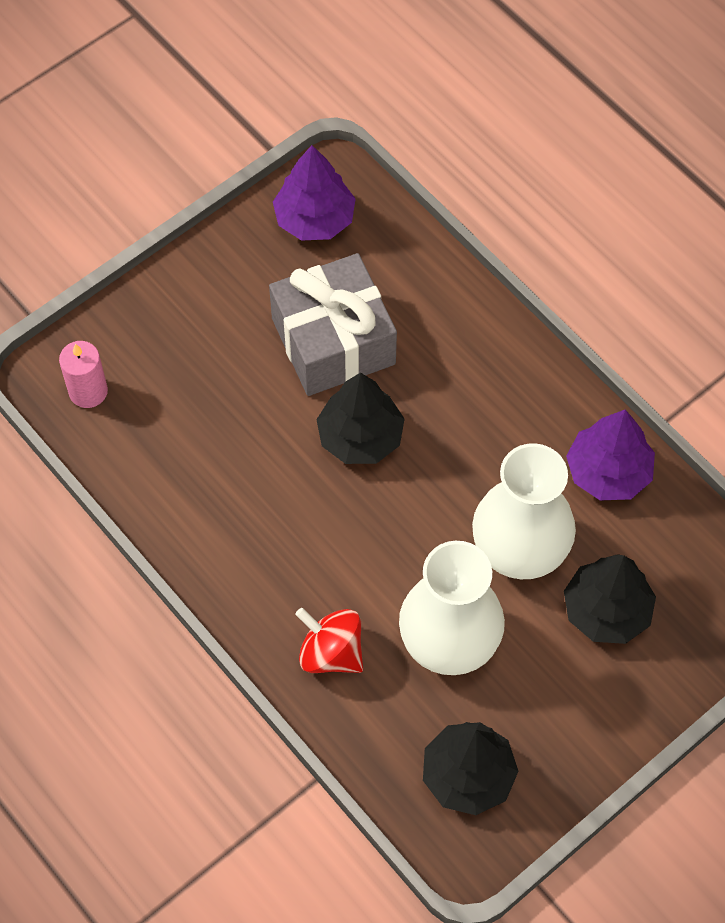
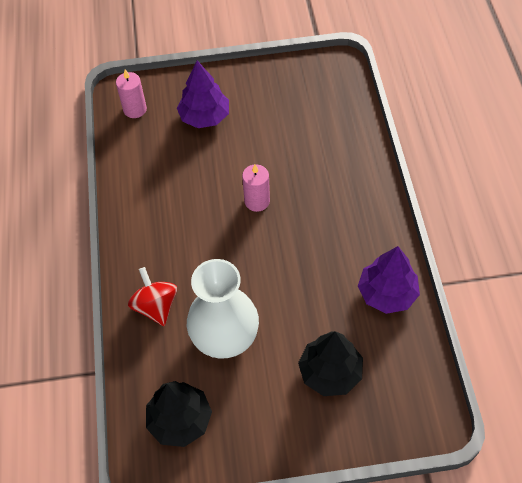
camera: 35 degrees right, 5 degrees down
(314, 219) = (314, 81): purple tree -> purple tree (205, 117)
(333, 341) = (278, 145): grey gift -> none
(360, 437) = (257, 201): black tree -> pink candle
(519, 549) = (303, 308): white vase -> none

